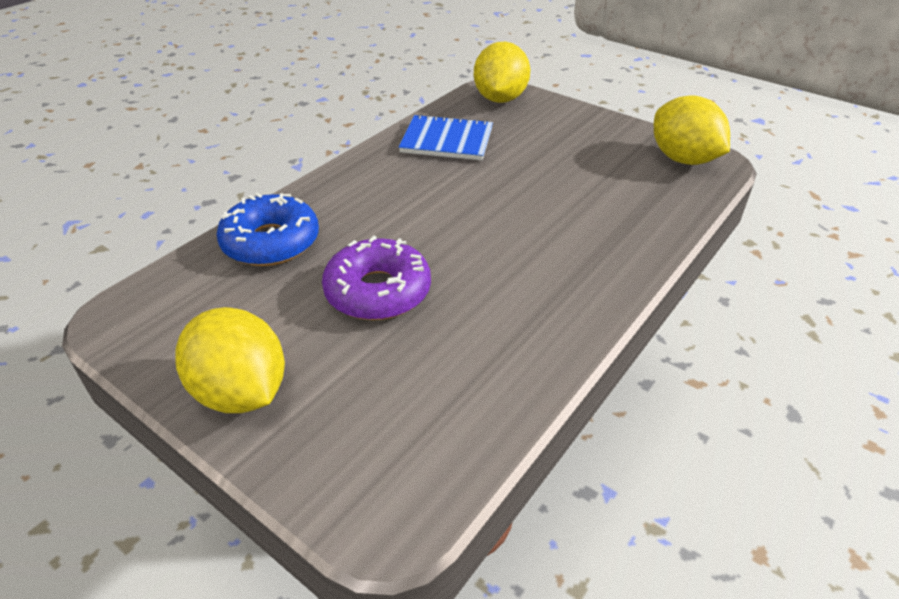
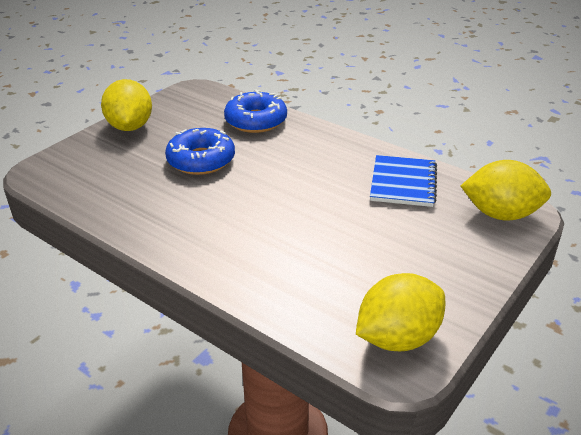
camera: 90 degrees right, 5 degrees down
(241, 392) = (130, 127): yellow lemon -> yellow lemon turned 60 degrees counterclockwise
(378, 291) = (201, 160): purple donut -> blue donut

